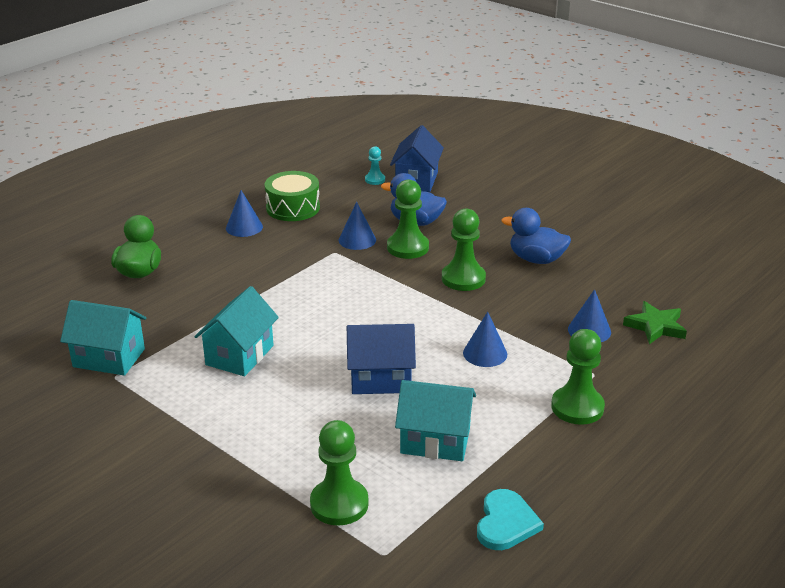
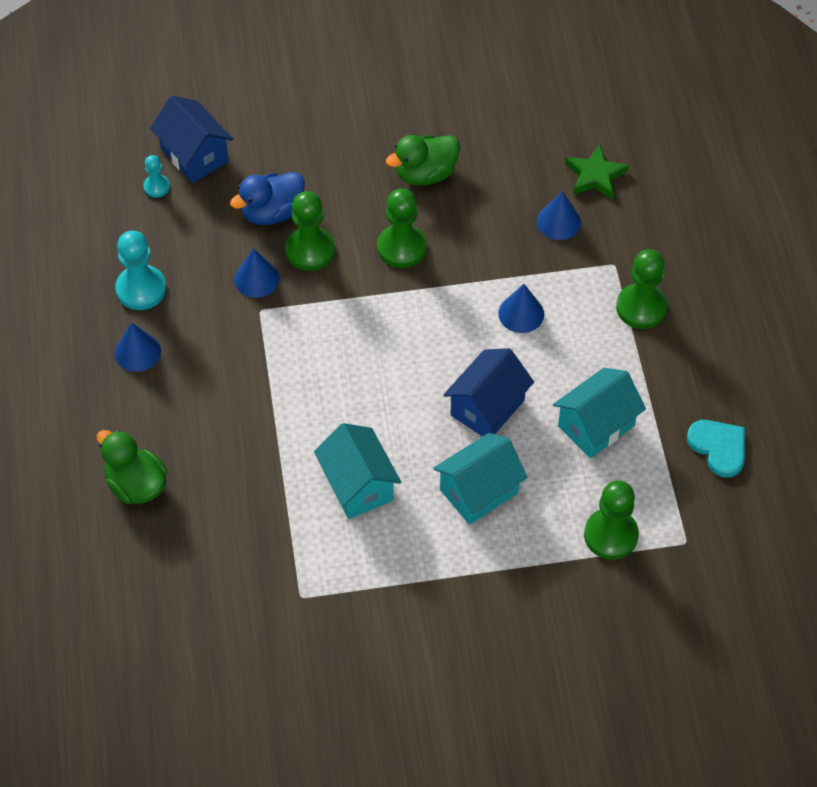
camera: 50 degrees left, 25 degrees up
(109, 358) = (267, 586): turquoise house -> turquoise house (479, 491)
(293, 208) = (141, 289): green drum -> turquoise pawn
(536, 259) = (425, 174): blue duck -> green duck

